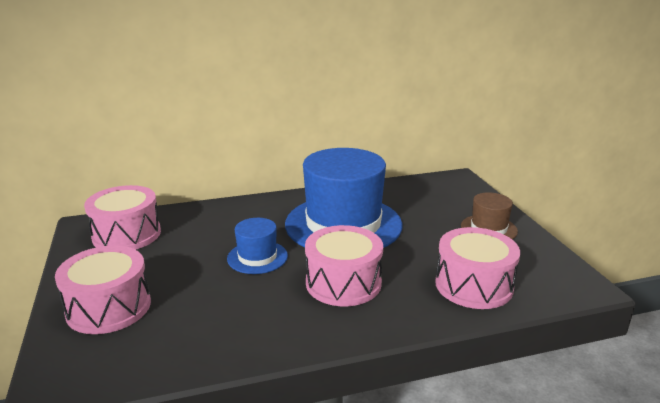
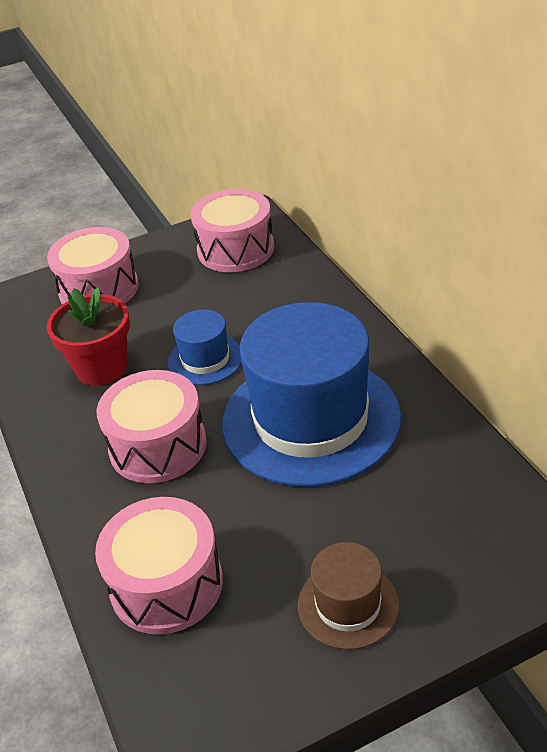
camera: 85 degrees right, 15 degrees up
(232, 308) = (101, 368): none -> red flower pot

